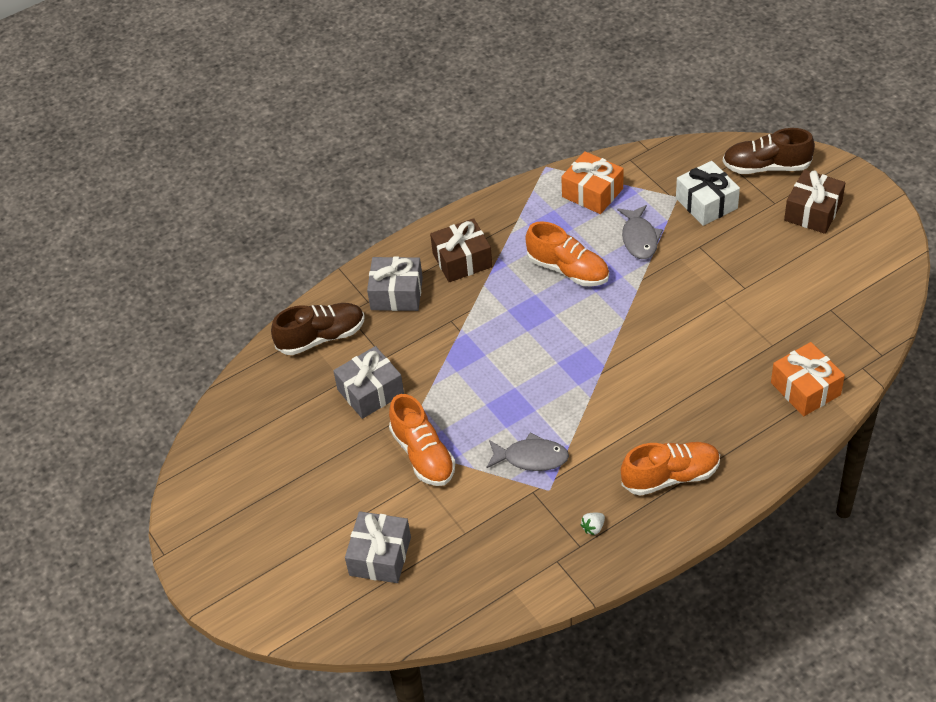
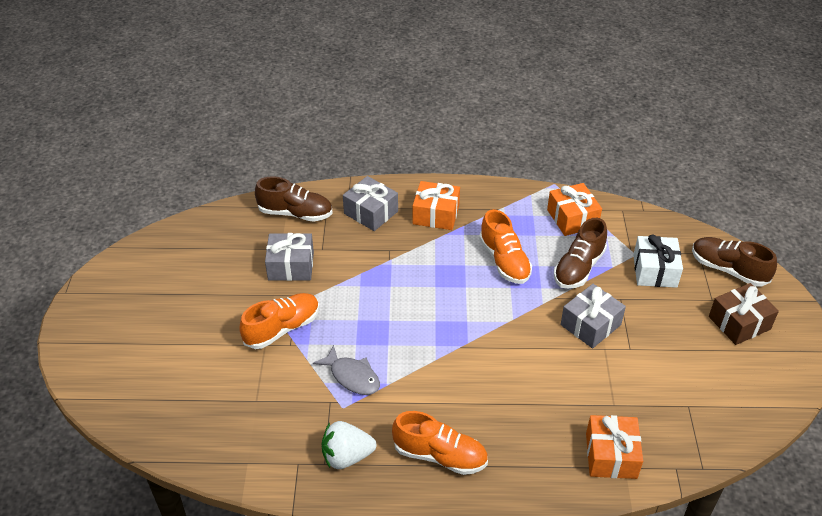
camera: 30 degrees right, 5 degrees down
(380, 556) = (186, 380): grey gift -> grey gift (590, 325)
(423, 455) = (282, 328): orange shoe -> orange shoe turned 135 degrees counterclockwise
(462, 260) = (436, 214): brown gift -> orange gift
(593, 528) = (347, 456): white strawberry -> white strawberry, size x2.19
(639, 238) = (578, 268): grey fish -> brown shoe

